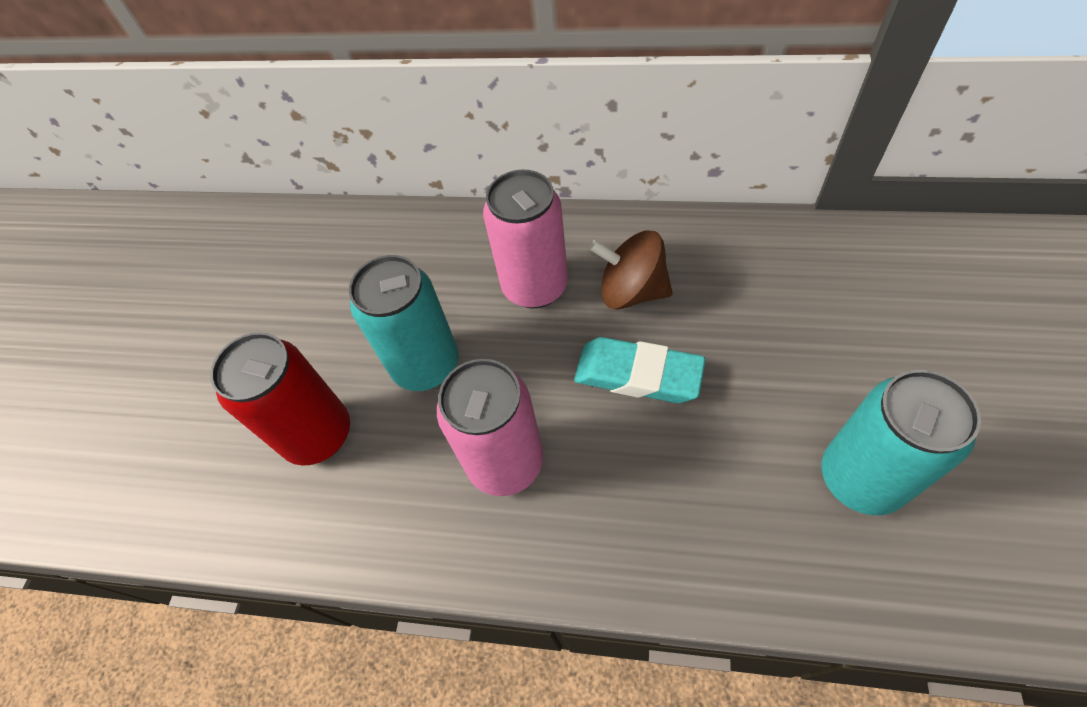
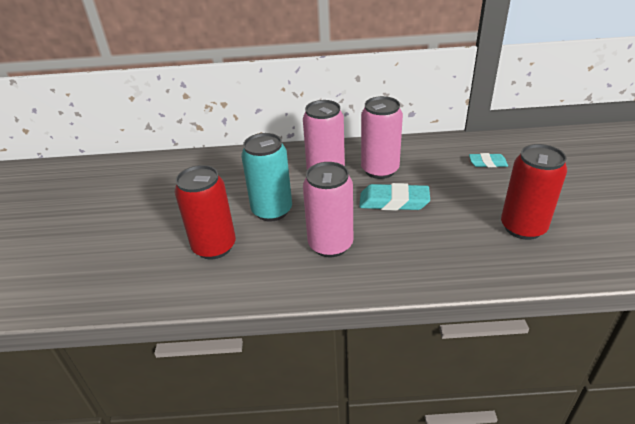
camera: 15 degrees left, 20 degrees down
(631, 291) = (380, 170): brown spinning top -> pink can
(836, 299) = (487, 163): none -> turquoise eraser
(861, 478) = (523, 227): turquoise can -> red can

